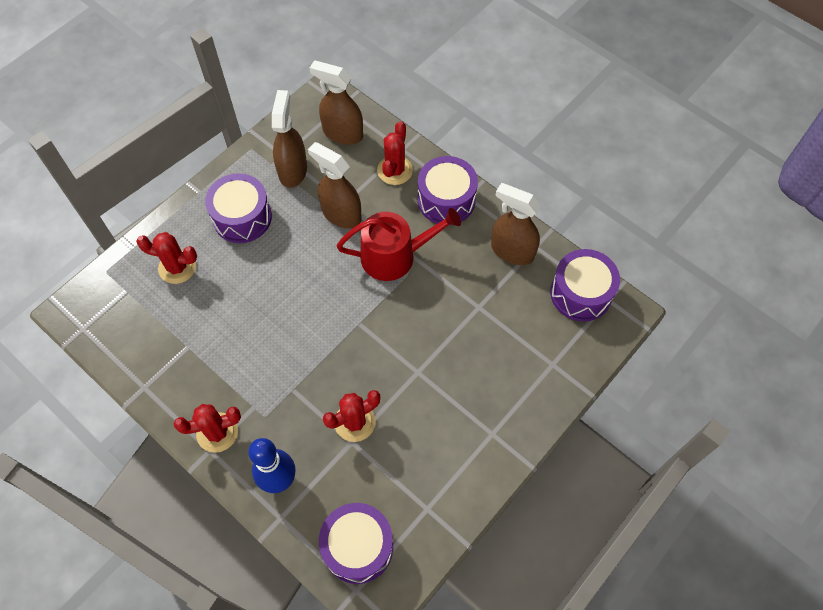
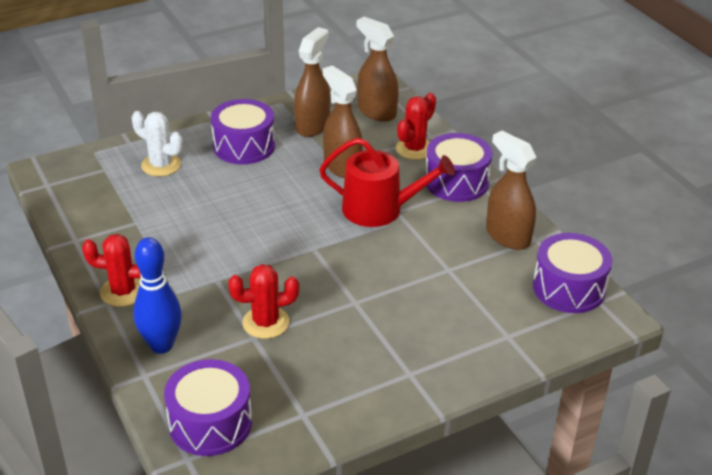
camera: 20 degrees right, 25 degrees down
(177, 267) = (161, 165): red cactus -> white cactus

